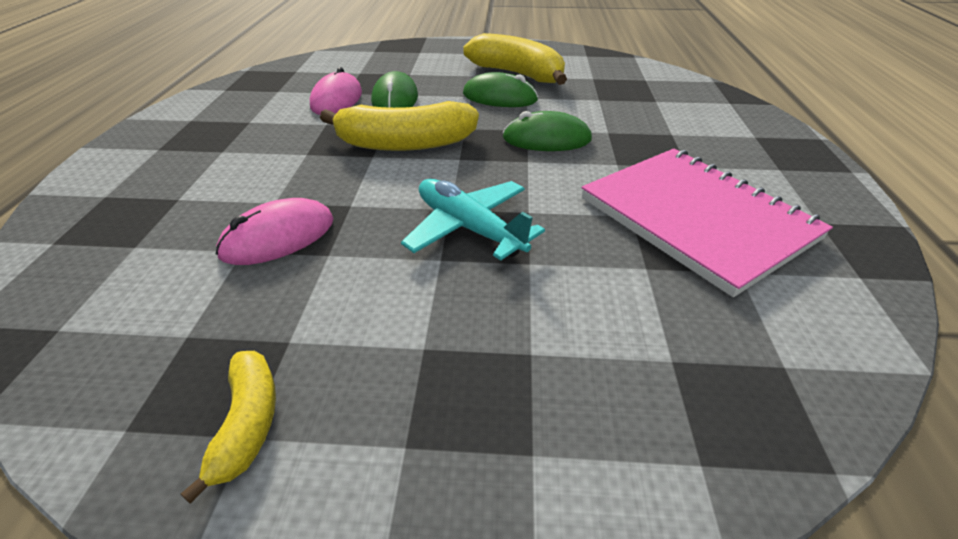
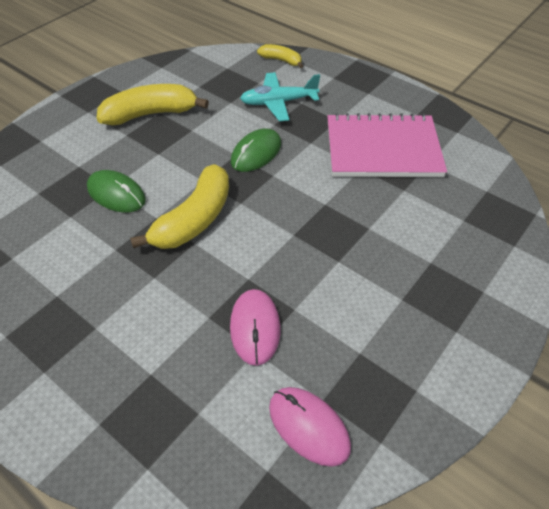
camera: 55 degrees left, 10 degrees up
(248, 424) = (409, 387): yellow banana -> yellow banana (281, 60)
(336, 99) = (77, 227): pink mouse -> pink mouse (309, 426)
(469, 228) = (320, 236): turquoise plane -> turquoise plane (278, 102)
(499, 97) = (177, 142): green mouse -> none

